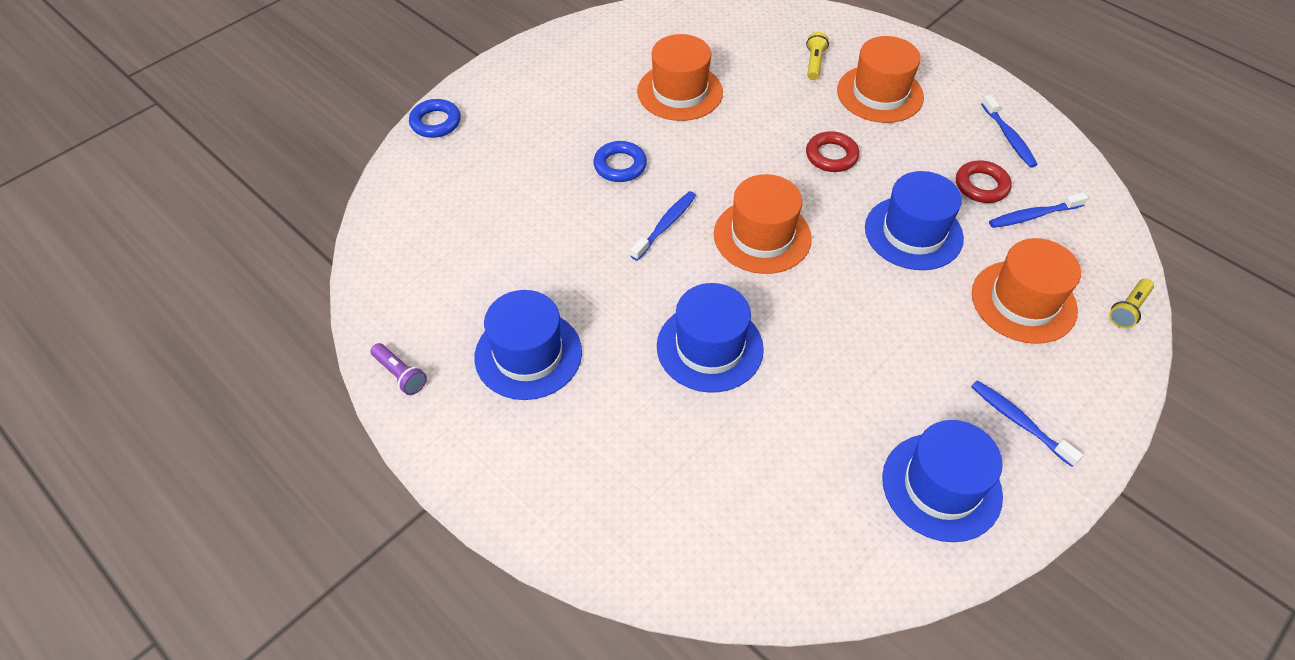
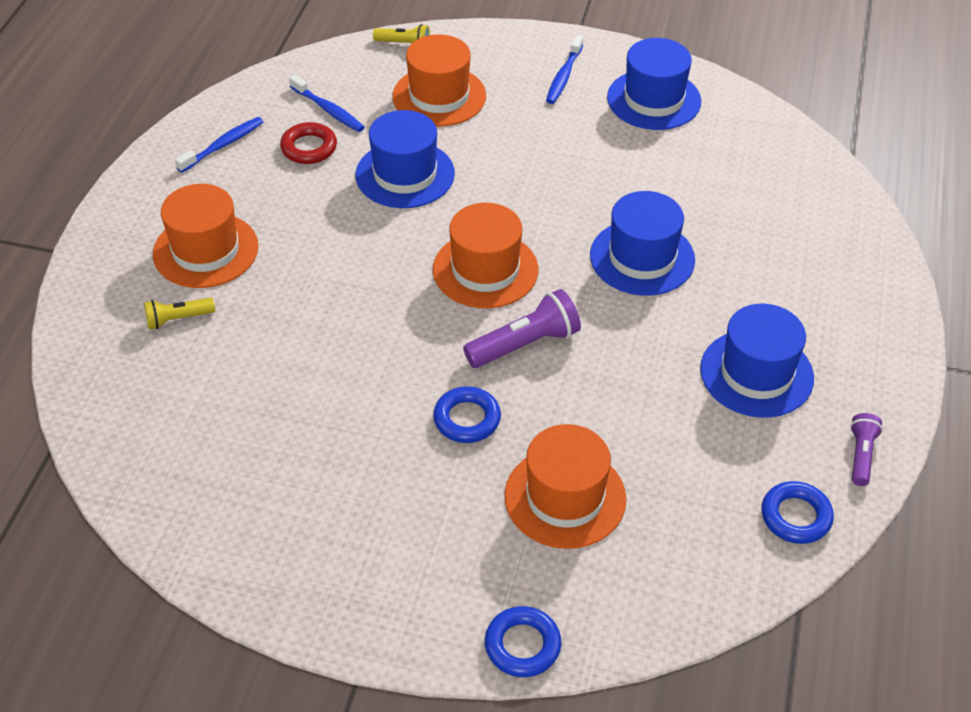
camera: 120 degrees left, 5 degrees down
(391, 300) = (796, 516): none -> blue ring
(665, 225) = (525, 344): blue toothbrush -> purple flashlight
(680, 92) = (305, 419): orange hat -> orange hat (565, 497)
(831, 156) = (334, 257): red ring -> none

